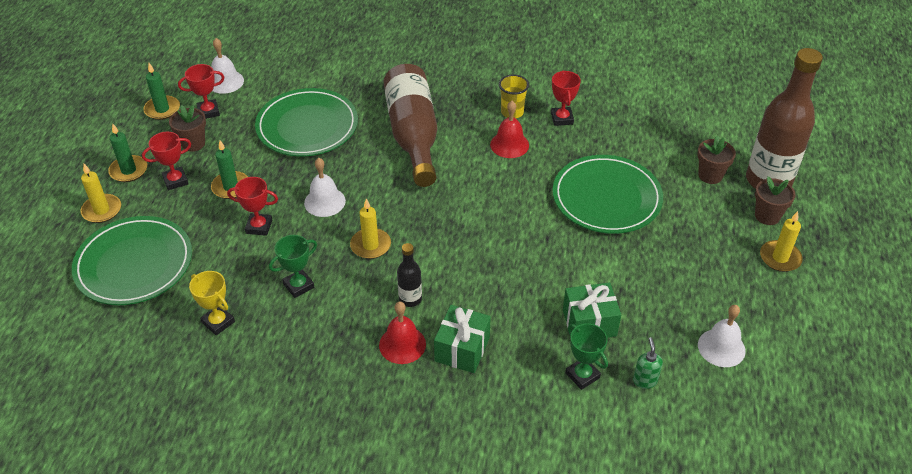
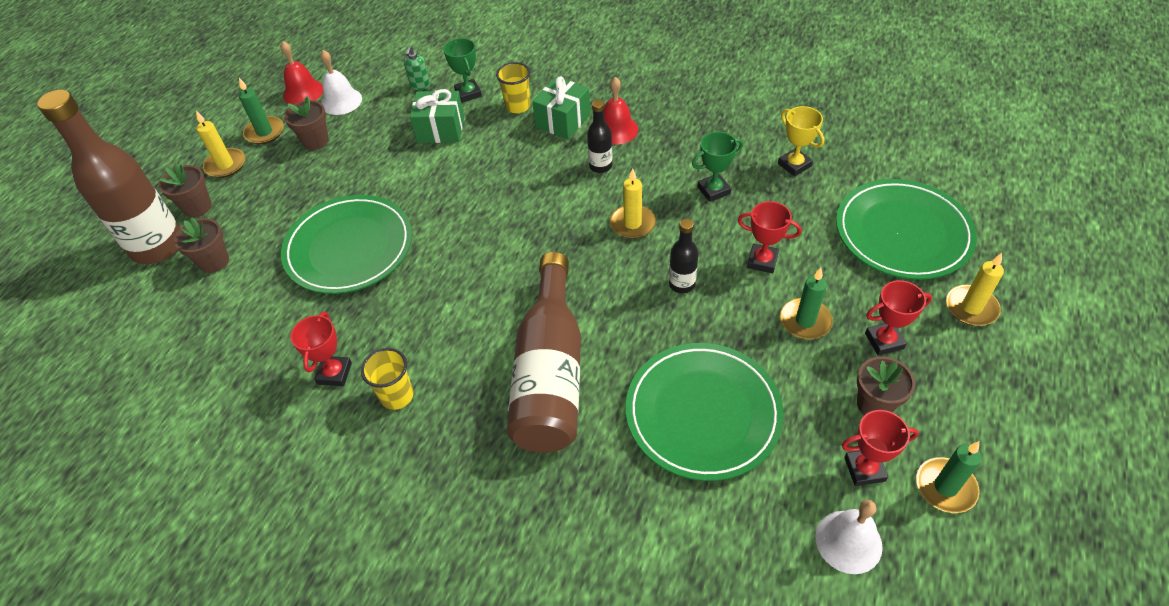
camera: 165 degrees left, 5 degrees up
(128, 170) = (958, 367): green candle -> green candle (264, 132)
(324, 202) = (682, 284): white bell -> black bottle
(509, 144) = (425, 339): red bell -> red bell (303, 92)
(518, 363) = (518, 106): none -> yellow cup
(712, 294) = (315, 141): none -> brown flower pot

